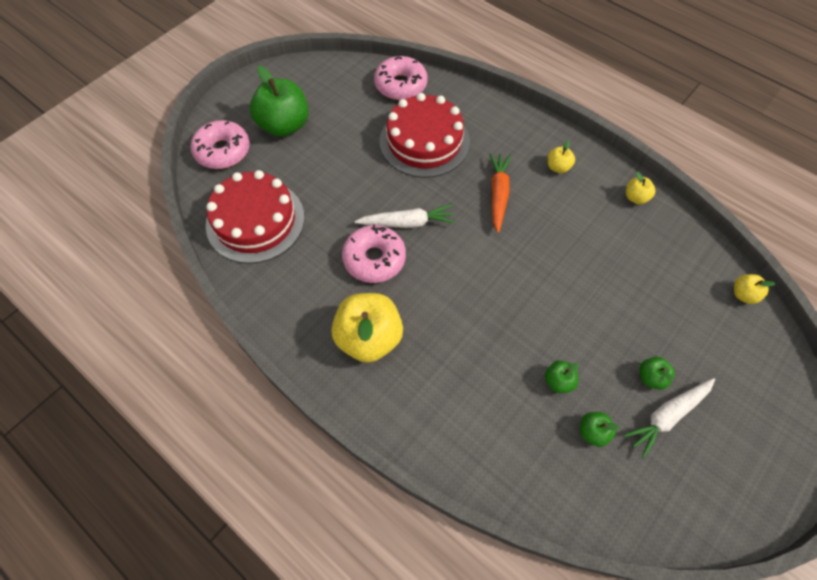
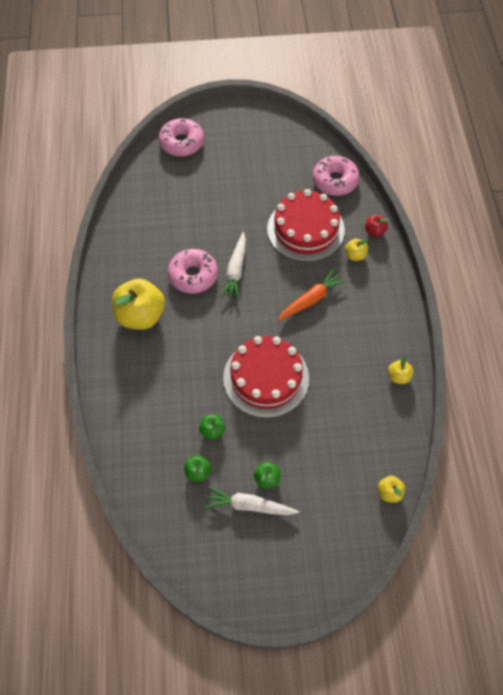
camera: 45 degrees right, 0 degrees up
(255, 221) = (154, 199): red cake -> red cake (266, 378)
(284, 125) = (233, 153): green apple -> none
(407, 223) = (235, 270): white carrot -> white carrot turned 60 degrees clockwise
(480, 101) = (374, 231): none -> red apple
(558, 167) = (371, 315): yellow apple -> yellow apple (355, 255)

